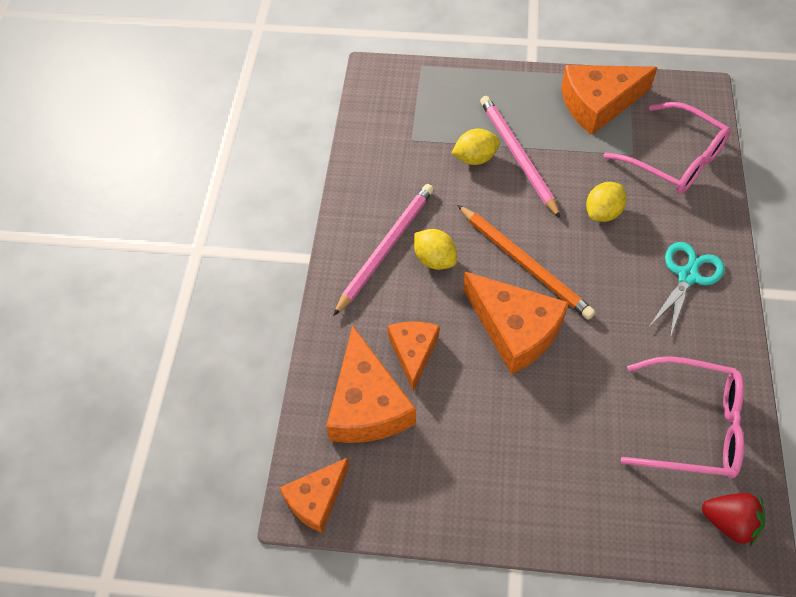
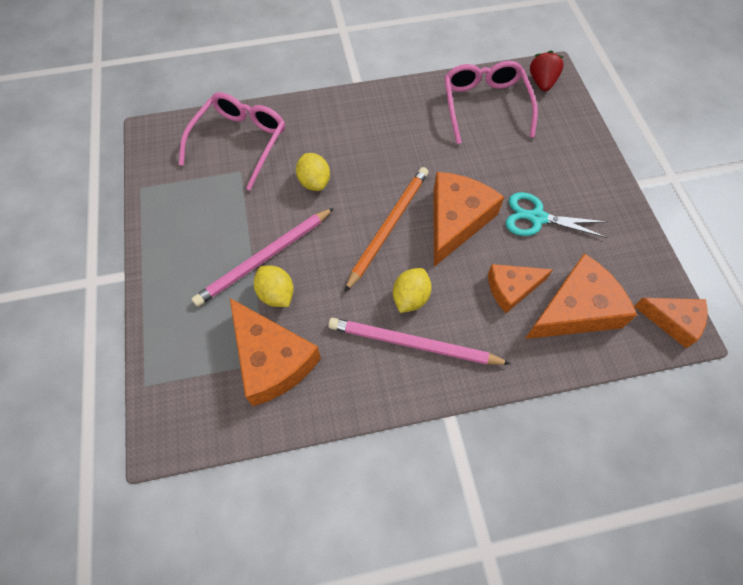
camera: 110 degrees left, 5 degrees up
(598, 104) = (181, 206): orange cheese -> orange cheese (272, 360)
(603, 213) = (314, 182): yellow lemon -> yellow lemon turned 45 degrees clockwise
(687, 276) = (360, 121): turquoise scissors -> turquoise scissors (536, 217)

